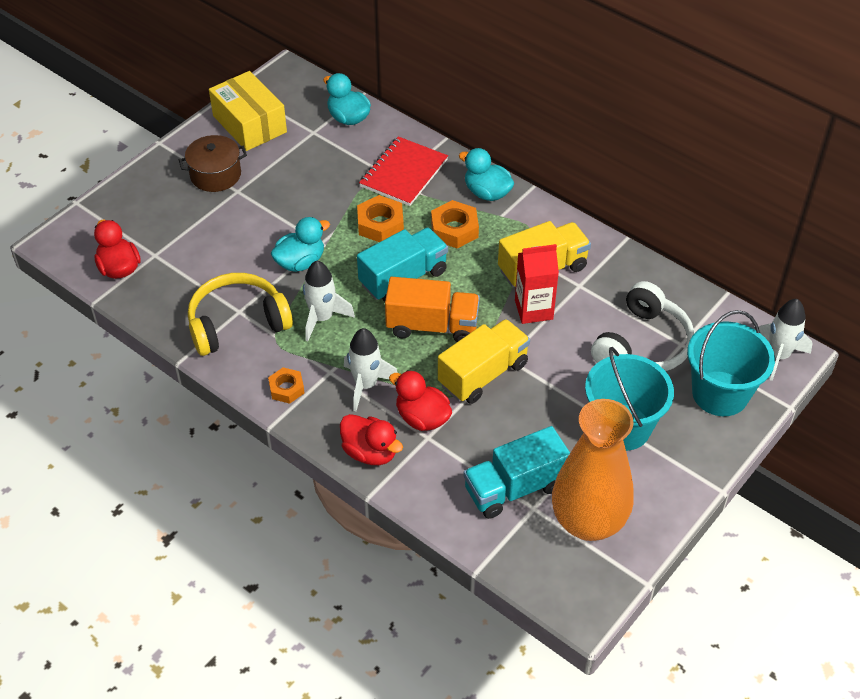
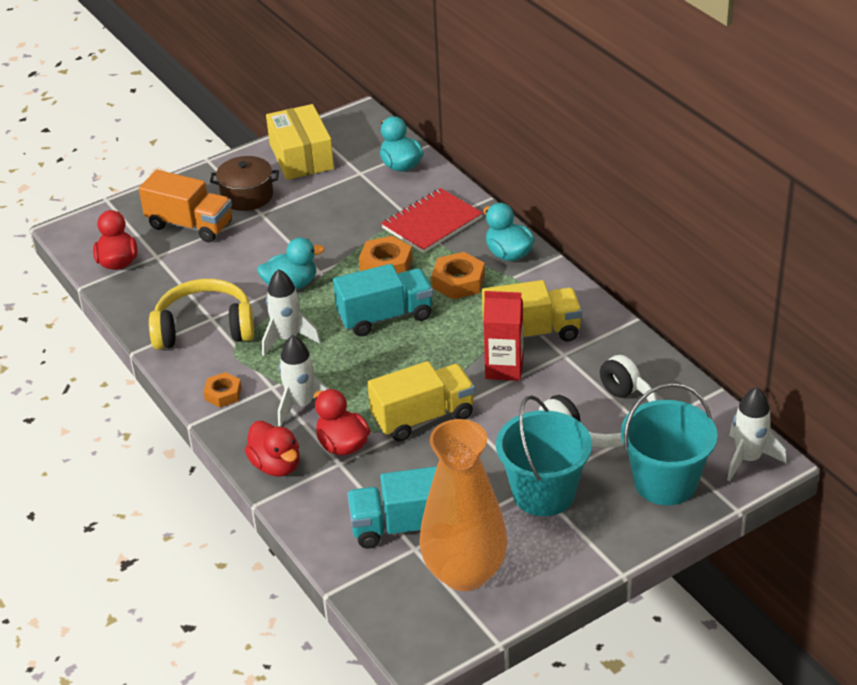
camera: 20 degrees right, 10 degrees down
(432, 326) = (393, 364): orange truck -> orange truck (190, 225)

